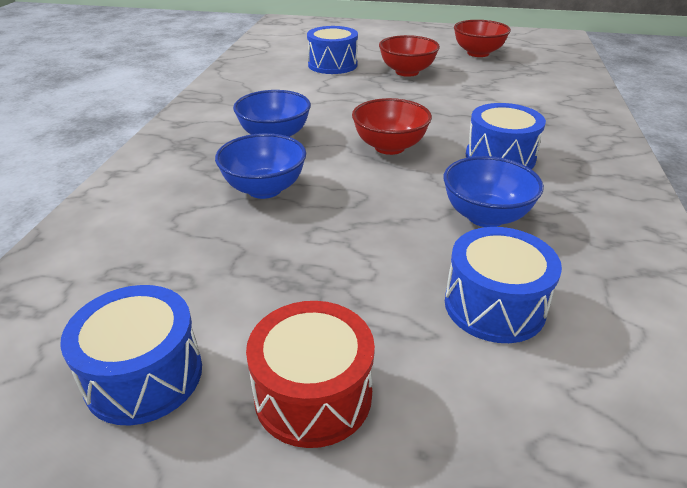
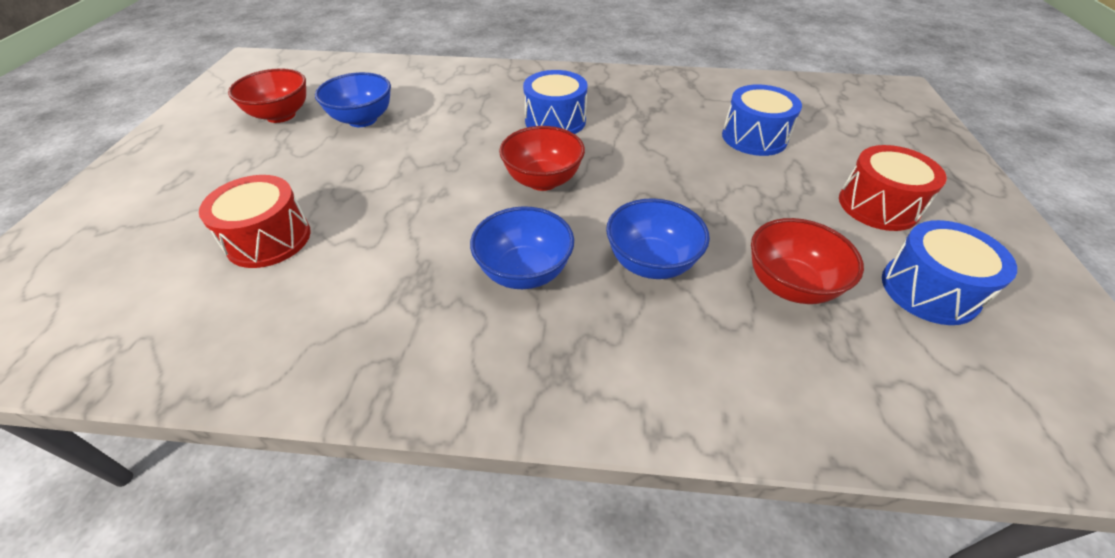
camera: 95 degrees left, 10 degrees up
(332, 65) = (268, 239): blue drum -> red drum
(407, 72) = (327, 169): red bowl -> red bowl (789, 285)
(485, 216) = (652, 134): blue bowl -> blue bowl (362, 119)

